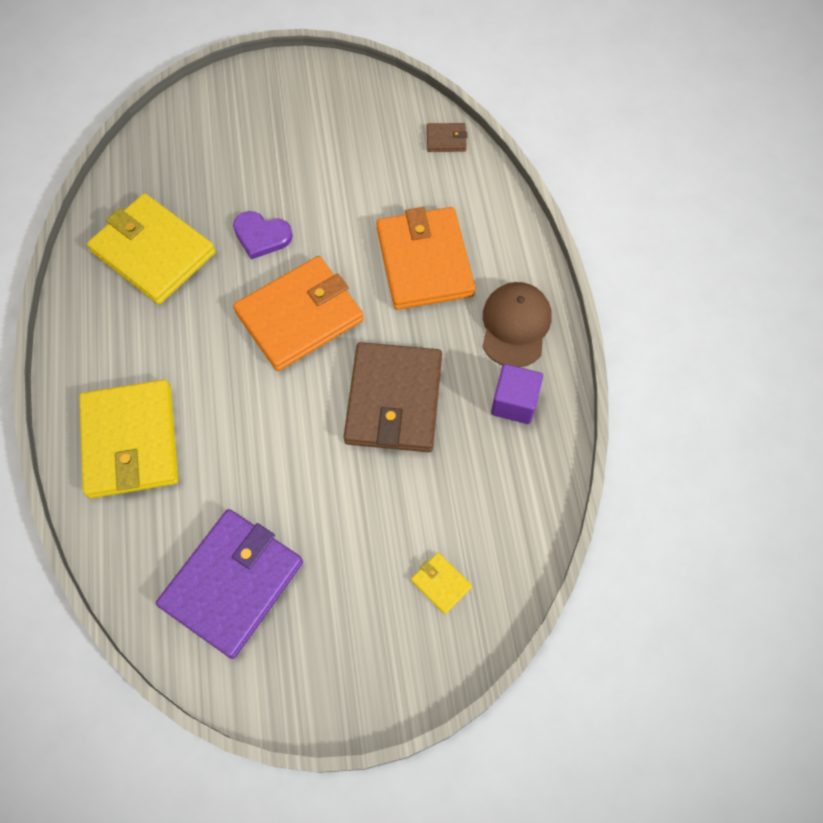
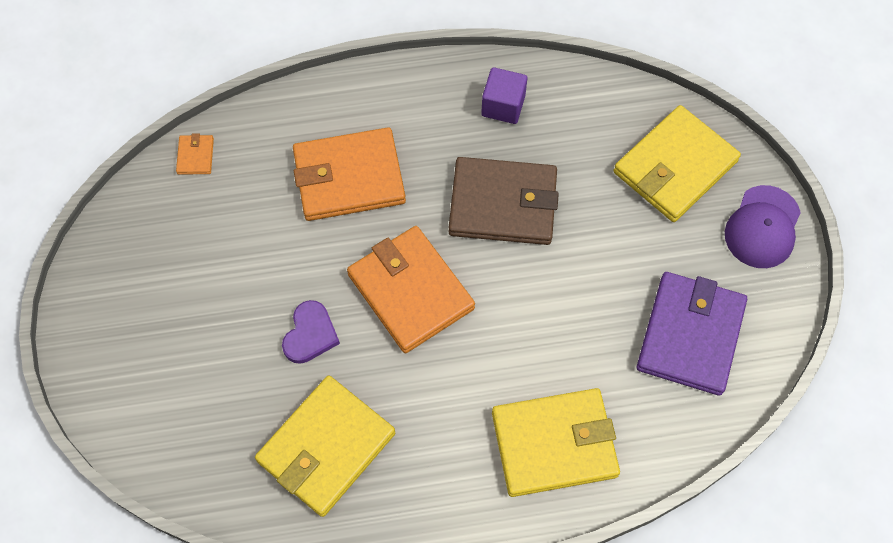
camera: 90 degrees left, 0 degrees up
(232, 584) = (690, 335): purple wallet -> purple wallet turned 75 degrees clockwise
(361, 680) = (762, 227): none -> purple cap
(441, 583) = (675, 167): yellow wallet -> yellow wallet, size x2.40
(446, 139) = (195, 156): brown wallet -> orange wallet
(515, 325) = (423, 101): brown cap -> none

